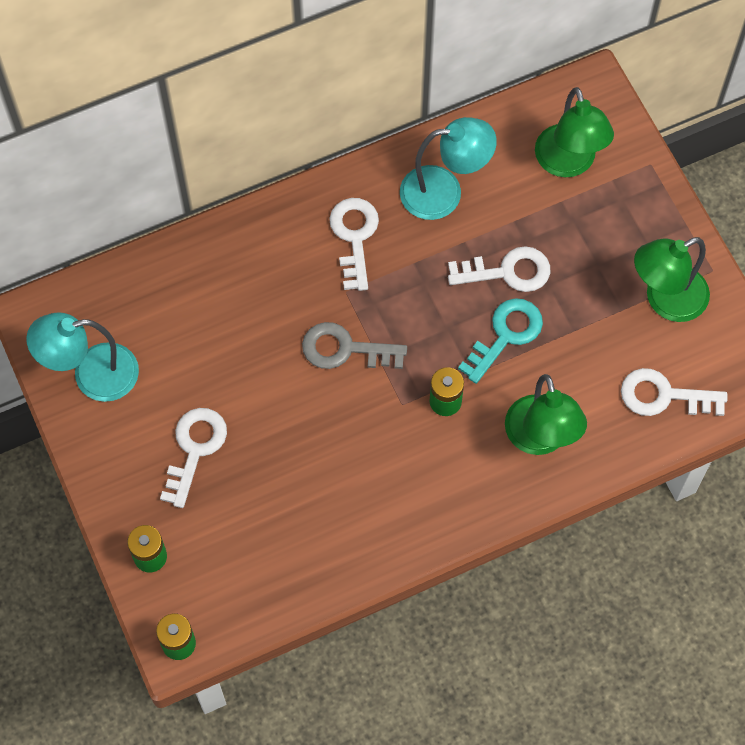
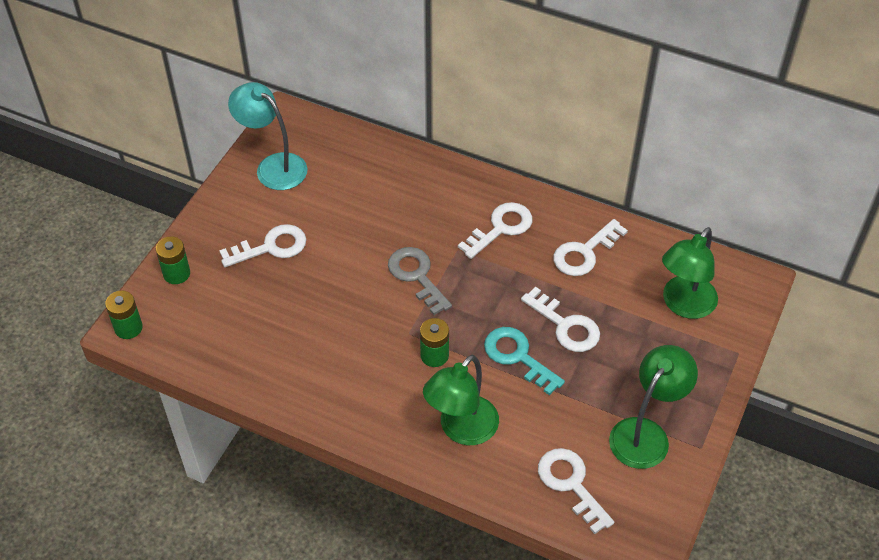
camera: 50 degrees right, 15 degrees down
(444, 192) = (584, 252): turquoise lamp -> white key
(506, 335) = (518, 356): turquoise key -> turquoise key turned 135 degrees counterclockwise
(665, 300) = (645, 433): green lamp -> green lamp turned 105 degrees clockwise

